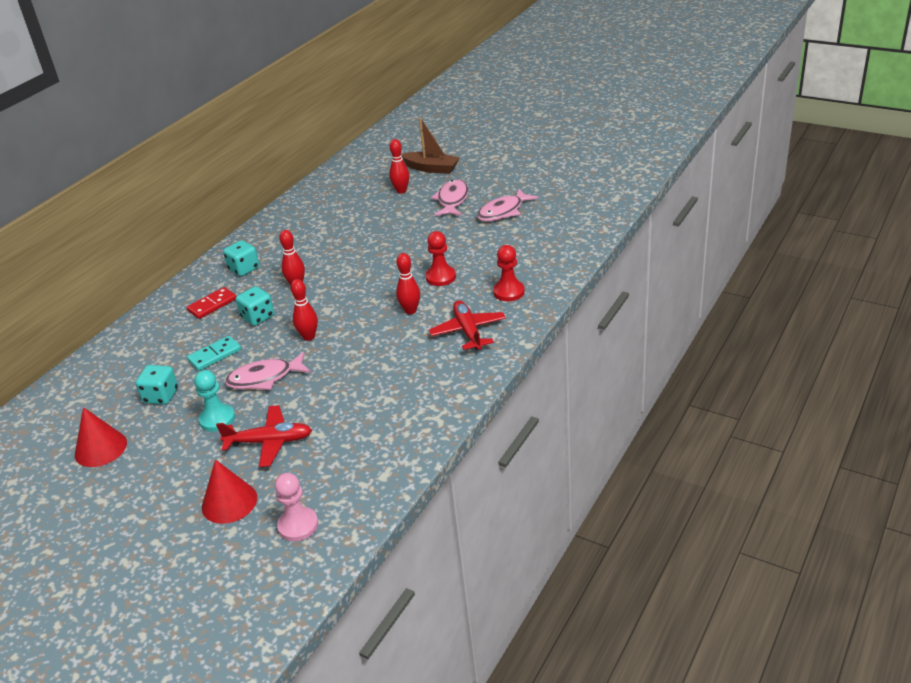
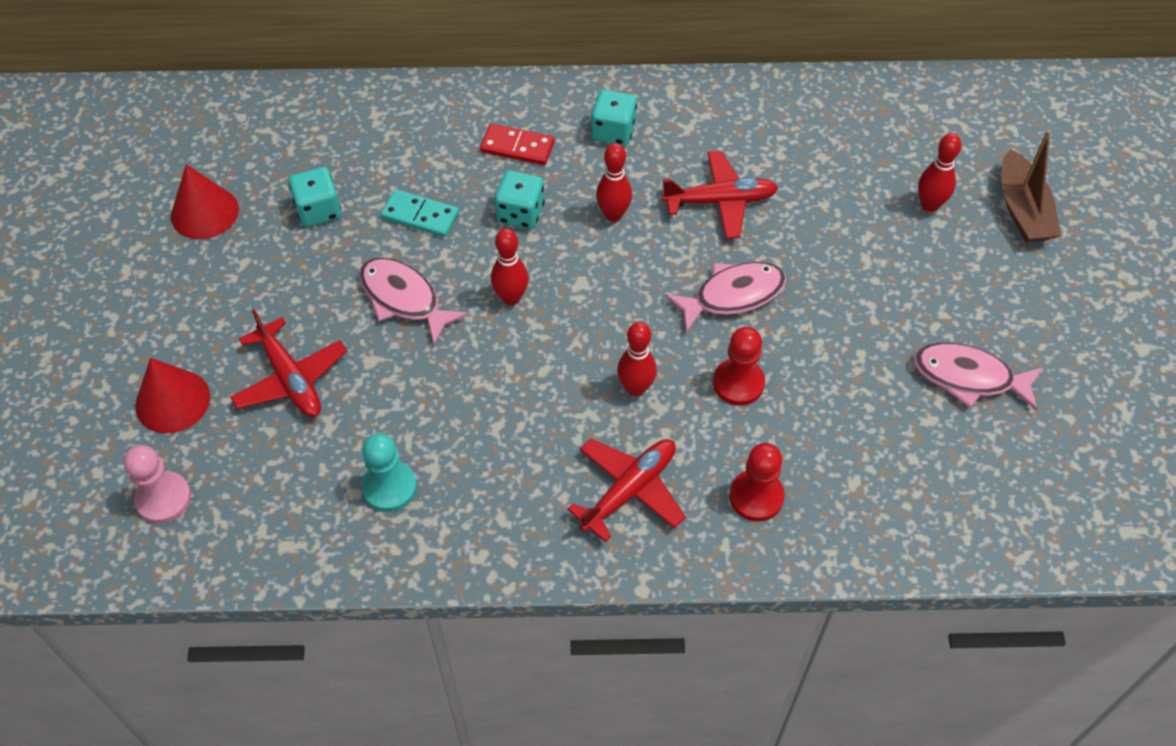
camera: 55 degrees right, 20 degrees up
(217, 419) = (305, 296): turquoise pawn -> turquoise pawn (389, 487)
(329, 249) = (720, 201): none -> red plane
(452, 200) = (951, 288): pink fish -> pink fish (732, 295)

